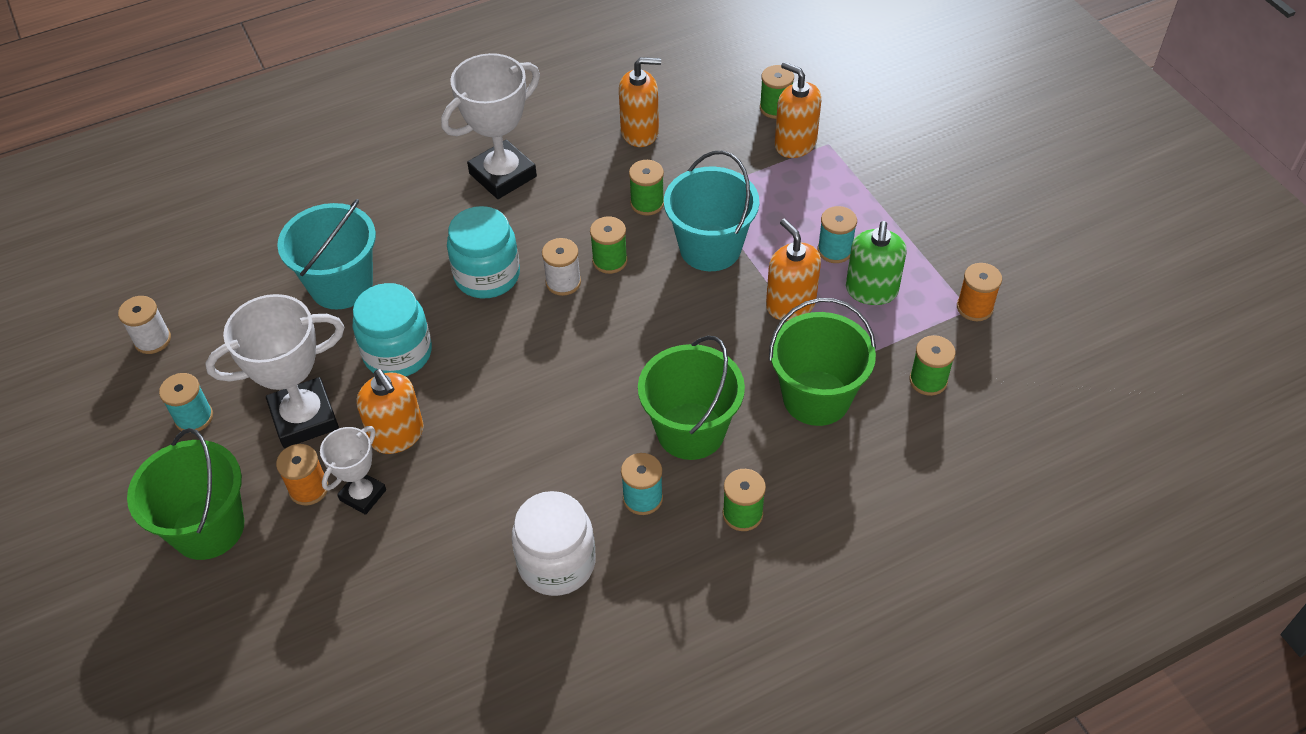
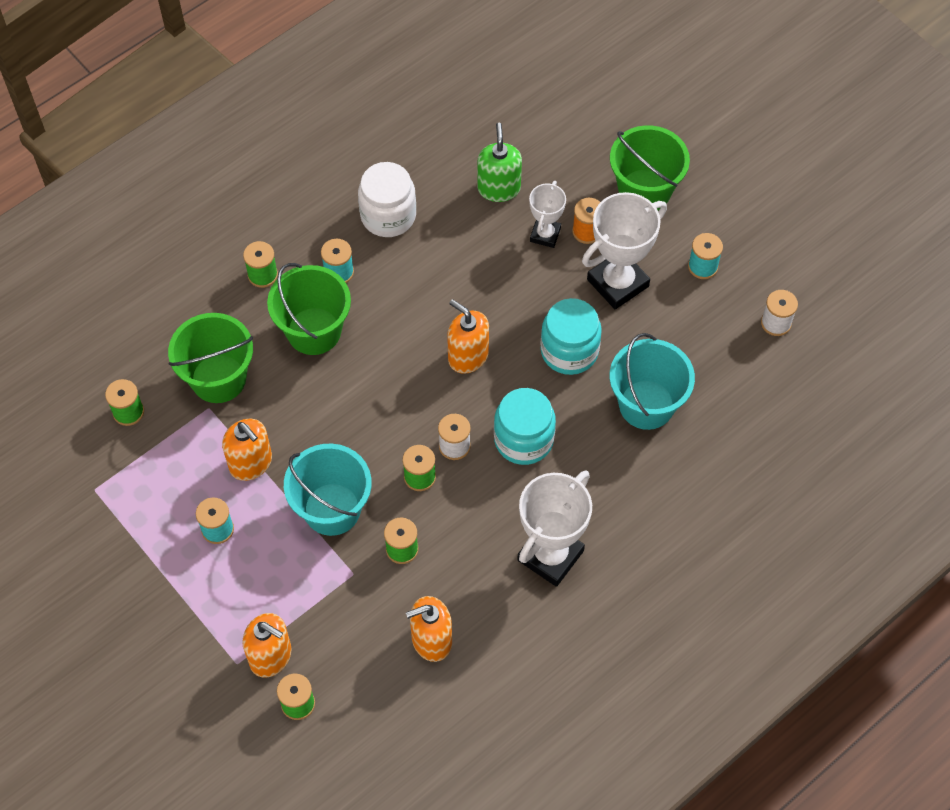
camera: 165 degrees right, 10 degrees up
(397, 435) = (540, 283): orange soap dispenser -> orange soap dispenser (468, 356)
(871, 290) = (181, 492): green soap dispenser -> green soap dispenser (499, 188)
(974, 307) = (89, 492): orange spool -> none

